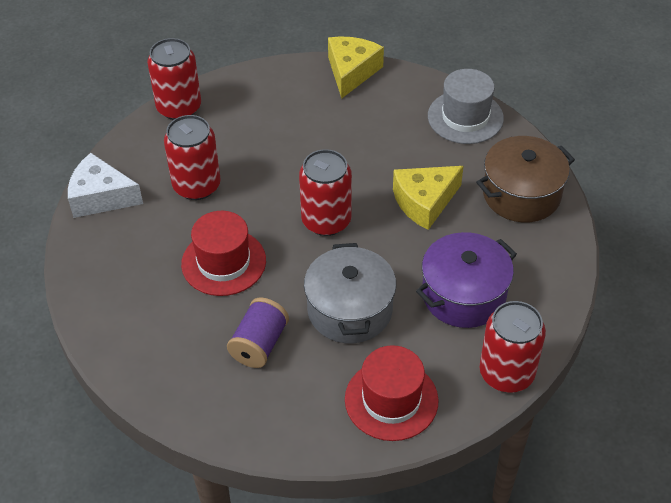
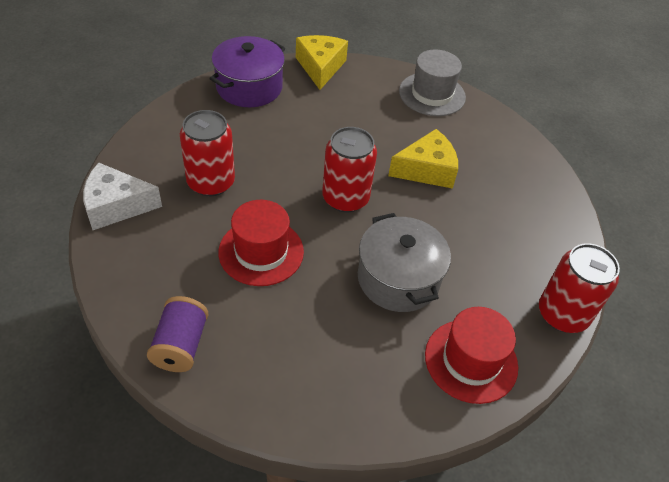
camera: 20 degrees left, 0 degrees up
(179, 108) = (171, 113): red can -> none
(259, 344) = (324, 328): purple spool -> purple spool (180, 345)
(424, 202) = (426, 170): yellow cheese -> yellow cheese turned 150 degrees counterclockwise
(463, 295) = (494, 247): purple pot -> purple pot (249, 87)
(521, 194) = (505, 152): brown pot -> none

